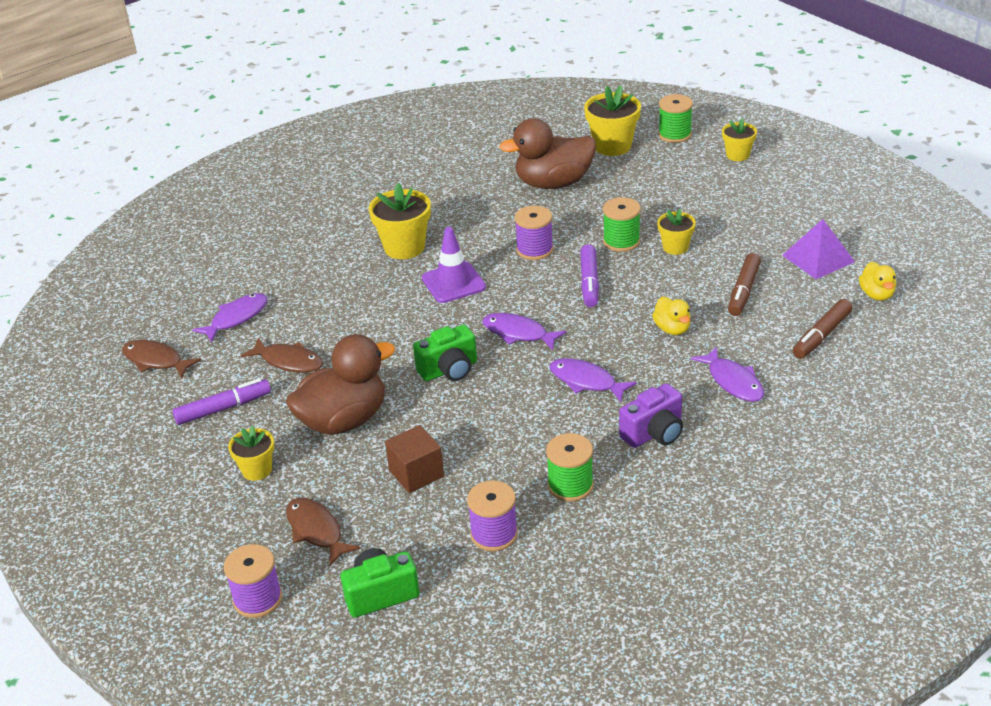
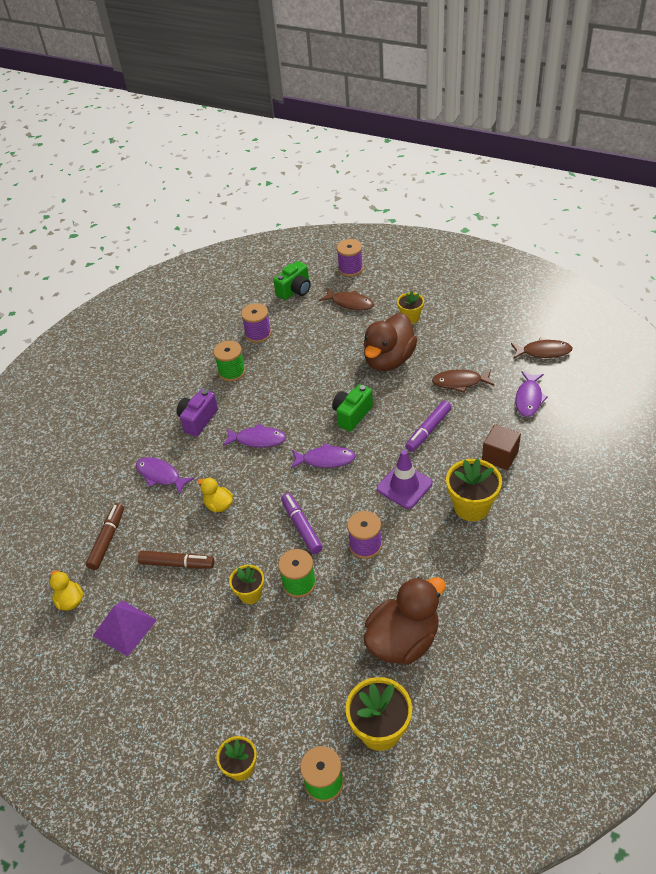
camera: 155 degrees right, 10 degrees up
(223, 408) = (466, 340): purple marker -> purple marker (428, 430)
(416, 473) = (321, 347): brown cube -> brown cube (500, 456)
(743, 291) = (177, 563): brown marker -> brown marker turned 105 degrees clockwise

